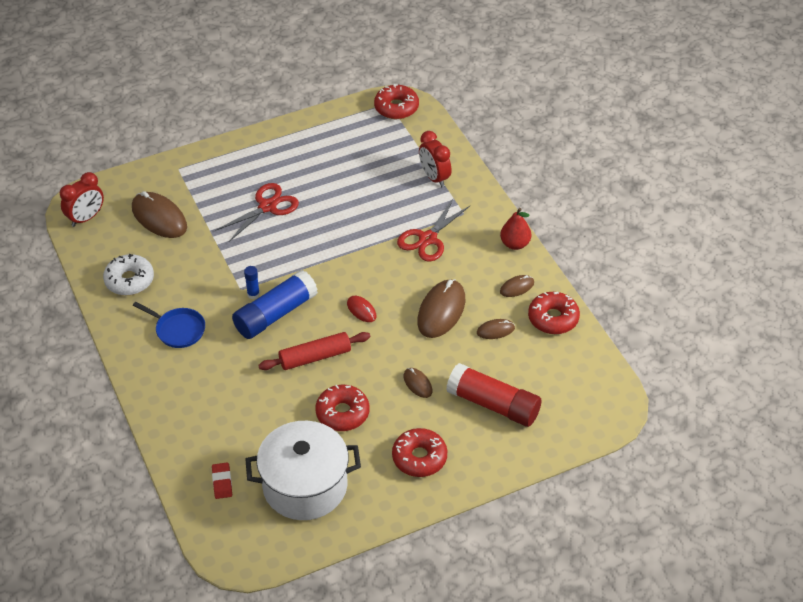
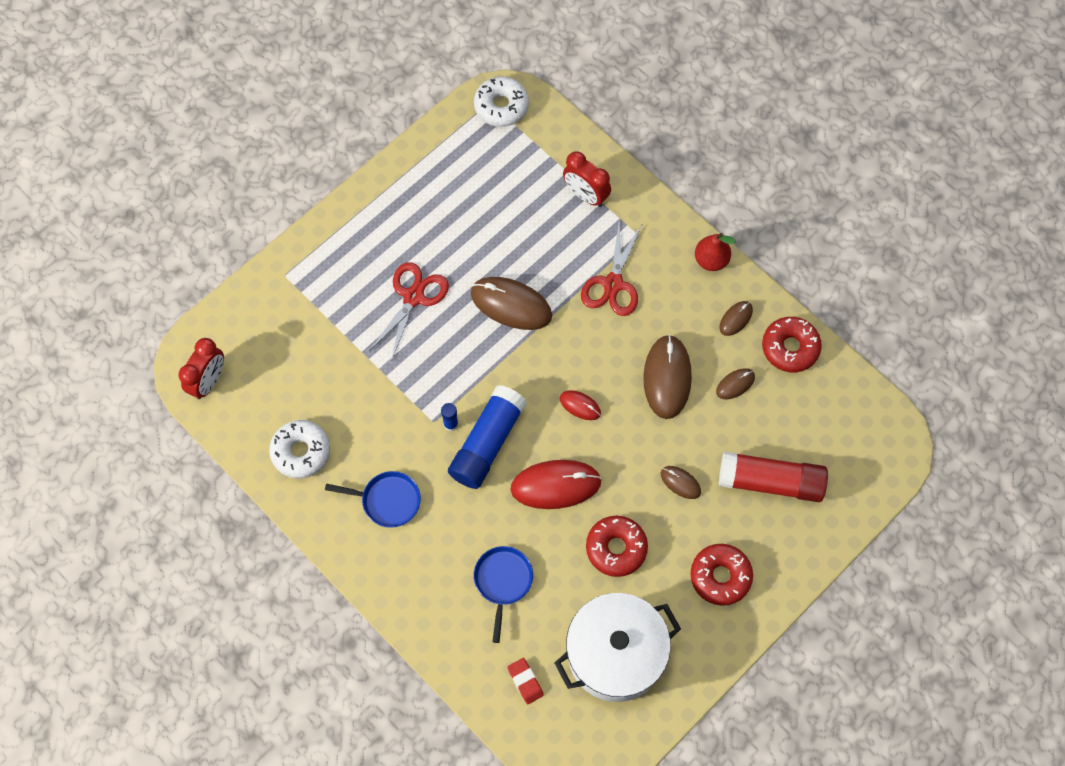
camera: 20 degrees left, 20 degrees up
(159, 218) = (295, 353): brown mouse -> brown mouse (511, 305)
(240, 409) = (503, 581): none -> blue pan
(315, 357) = (555, 485): red rolling pin -> red mouse
(396, 107) = (501, 106): red donut -> white donut

